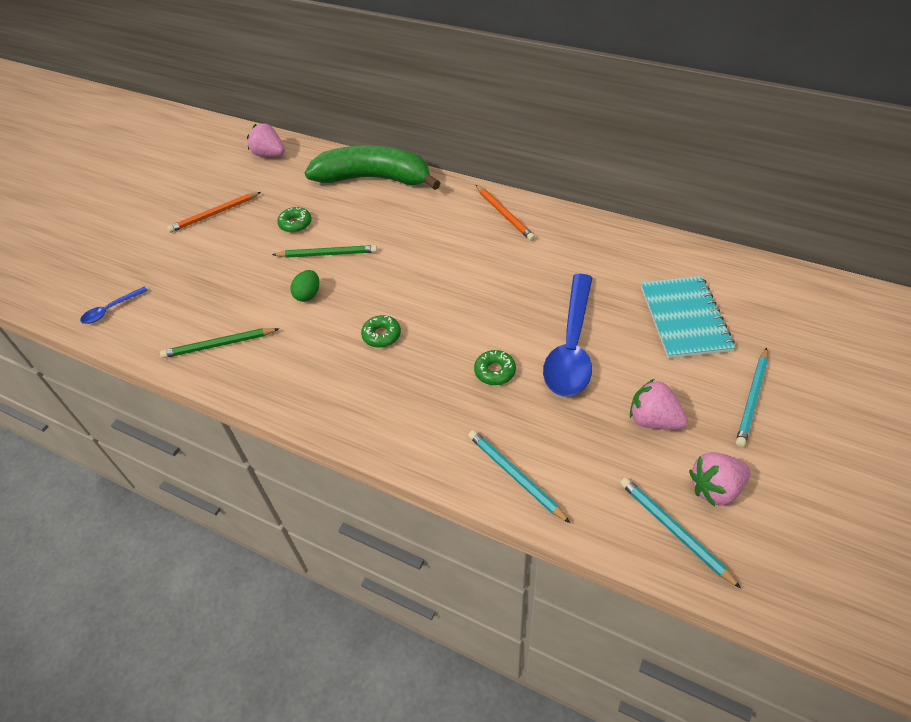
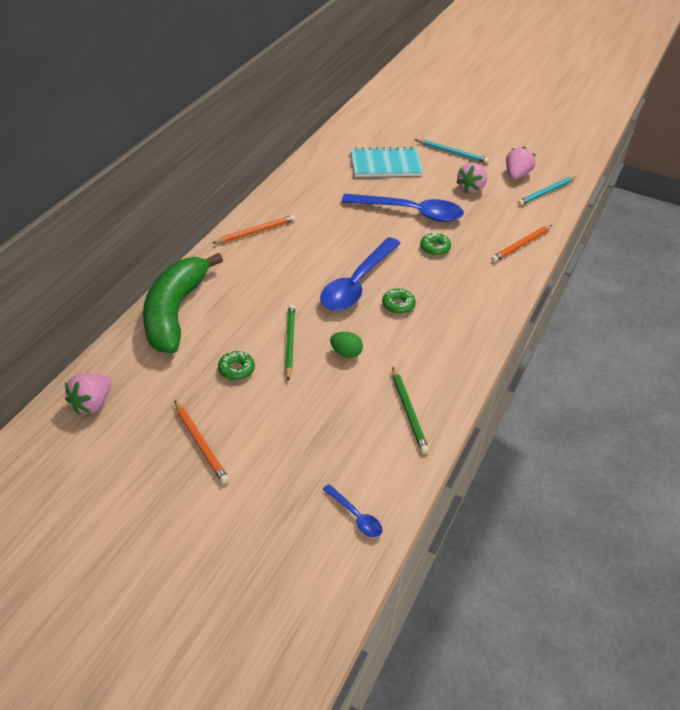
camera: 95 degrees left, 5 degrees down
(418, 299) = (357, 284): none -> blue spoon
(515, 476) = (521, 245): turquoise pencil -> orange pencil
(715, 488) = (516, 175): pink strawberry -> pink strawberry turned 135 degrees counterclockwise

